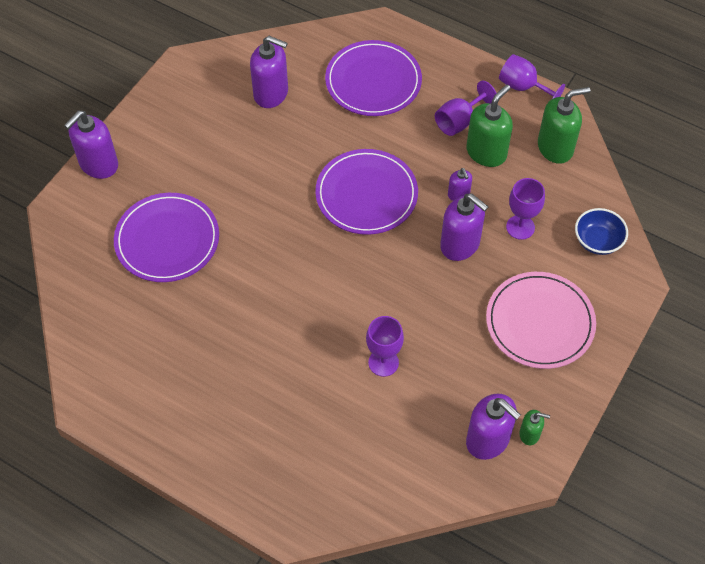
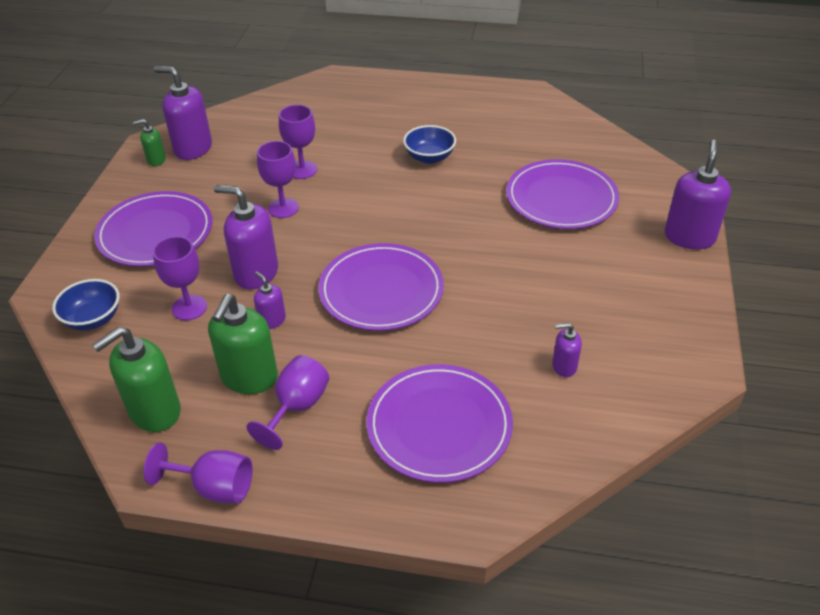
camera: 160 degrees right, 15 degrees down
(252, 336) = (429, 157): none -> blue bowl
(271, 93) = (564, 366): purple soap dispenser -> purple soap dispenser, size x0.52
(417, 314) = (283, 208): none -> purple goblet
(540, 322) = (155, 233): pink plate -> purple plate

